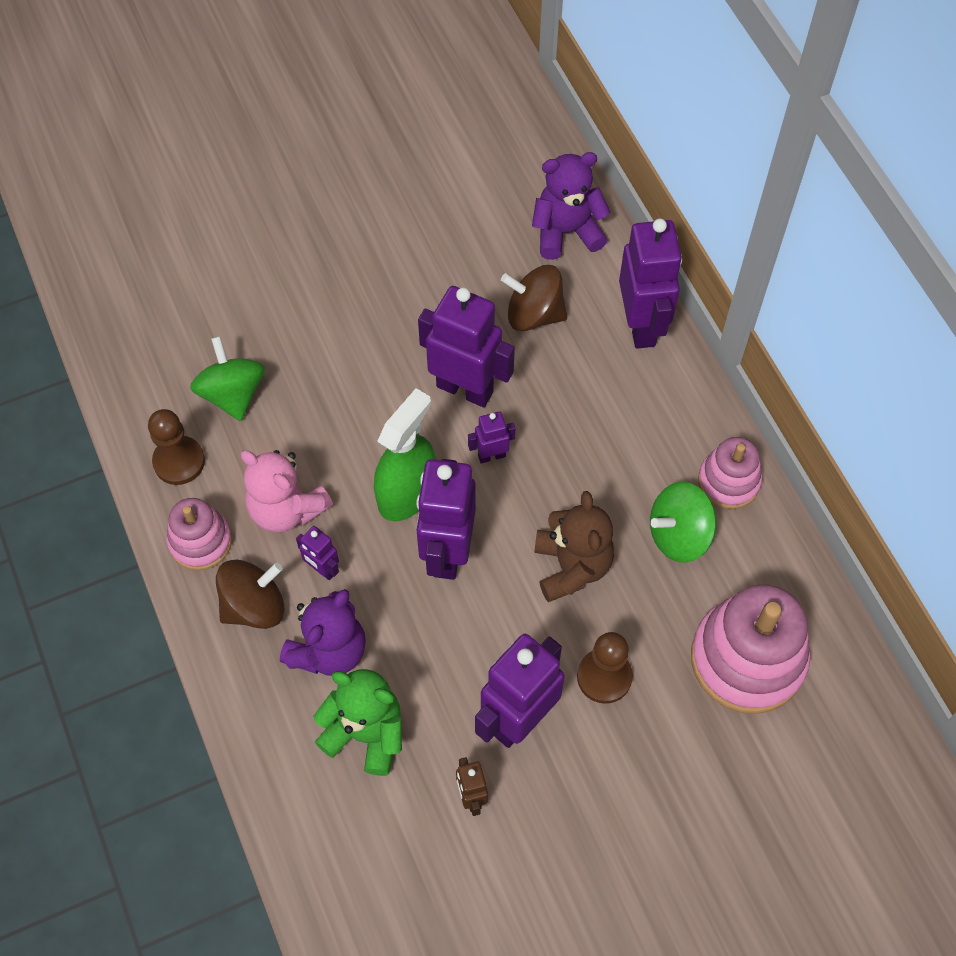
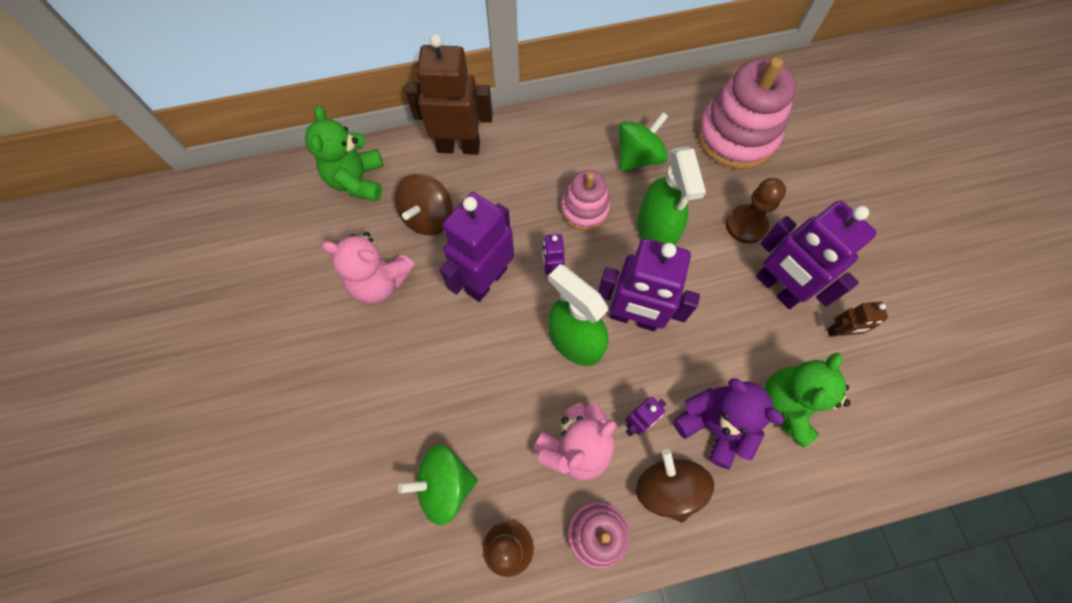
camera: 80 degrees left, 5 degrees up
(442, 285) = (380, 282): none -> pink teddy bear
(566, 232) = (357, 181): purple teddy bear -> green teddy bear
(571, 566) = (656, 230): brown teddy bear -> green spray bottle
(641, 325) = (459, 146): purple robot -> brown robot
(679, 535) = (638, 157): green spinning top -> green spinning top turned 120 degrees counterclockwise
(728, 481) = (600, 119): pink stacking toy -> pink stacking toy (584, 209)

